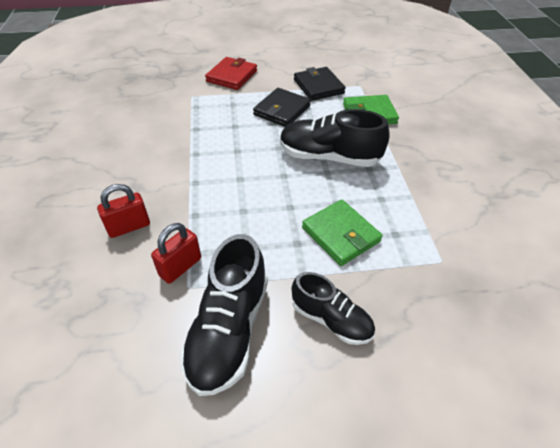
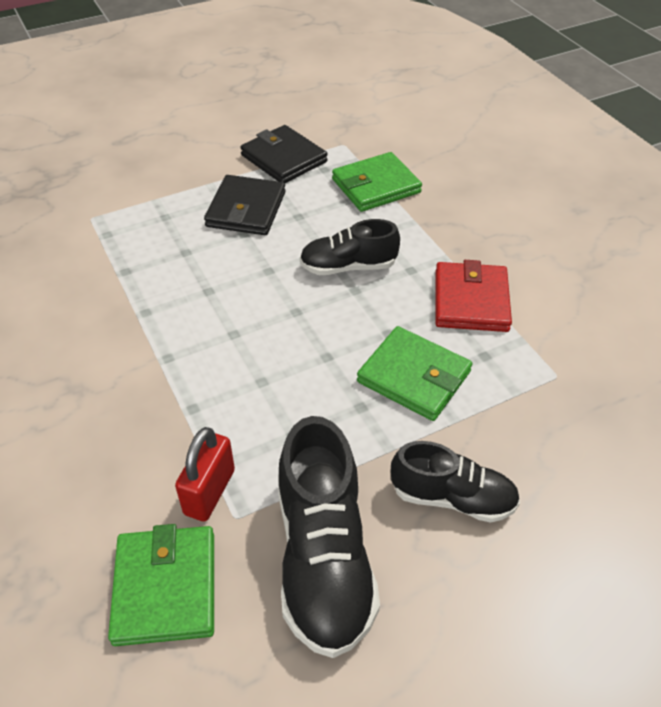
camera: 20 degrees left, 0 degrees up
(127, 315) = (165, 587): none -> green wallet
(129, 227) = (98, 456): red padlock -> none
(232, 76) = (140, 169): red wallet -> red wallet (471, 301)
(329, 157) = (348, 267): black shoe -> black shoe, size x0.63

